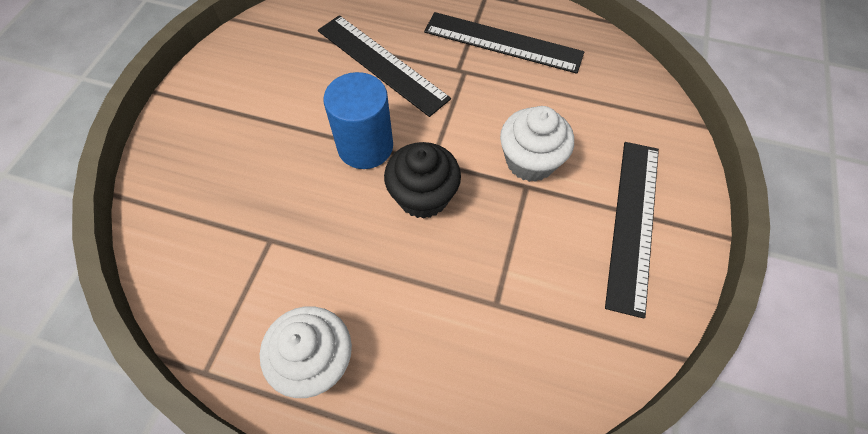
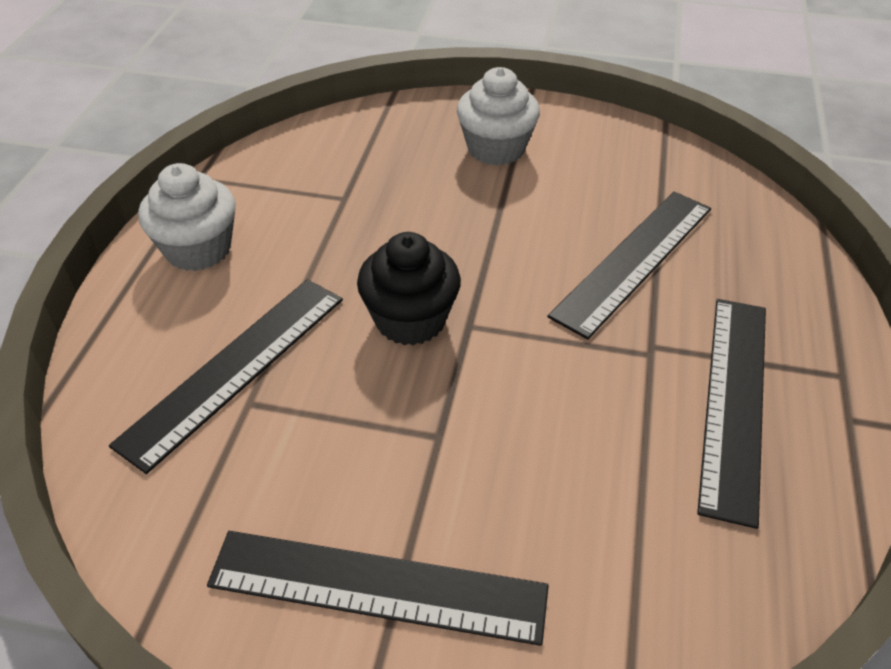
camera: 85 degrees right, 15 degrees down
(365, 146) = (484, 258): blue cylinder -> none
(462, 316) = (235, 368): none -> black ruler
(530, 161) = (485, 441): white cupcake -> white cupcake (496, 149)

